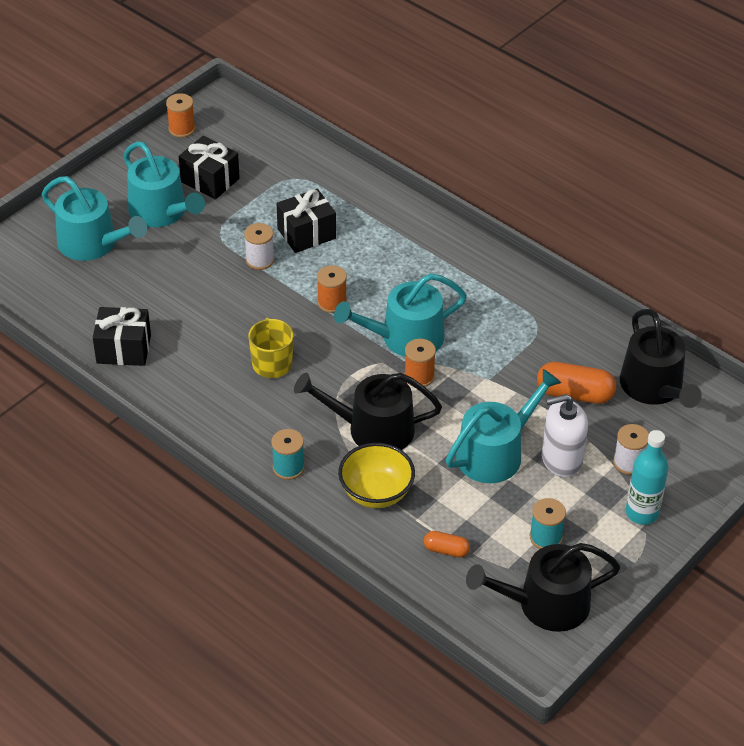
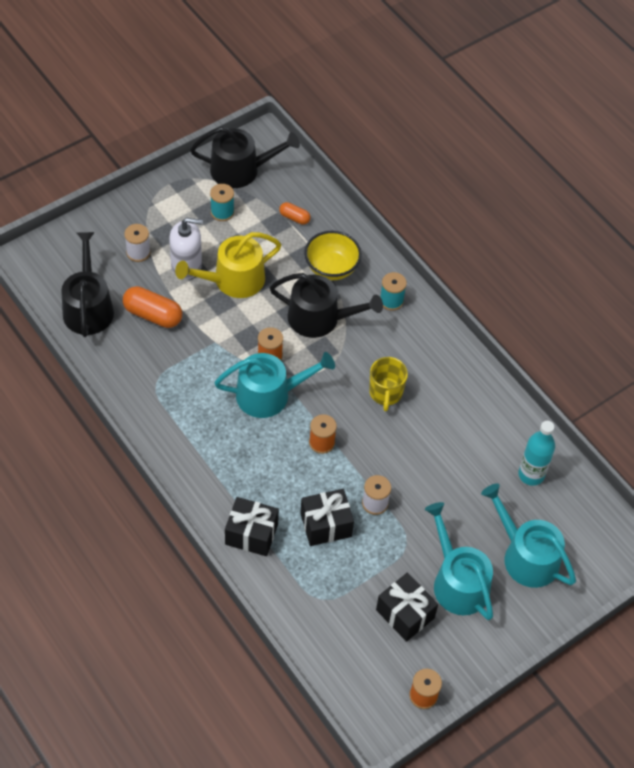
camera: 170 degrees left, 10 degrees up
(124, 349) = (506, 433): black gift -> black gift (251, 534)
(496, 452) = (233, 280): turquoise watering can -> yellow watering can
(642, 513) = (147, 215): turquoise bottle -> turquoise bottle (531, 474)

